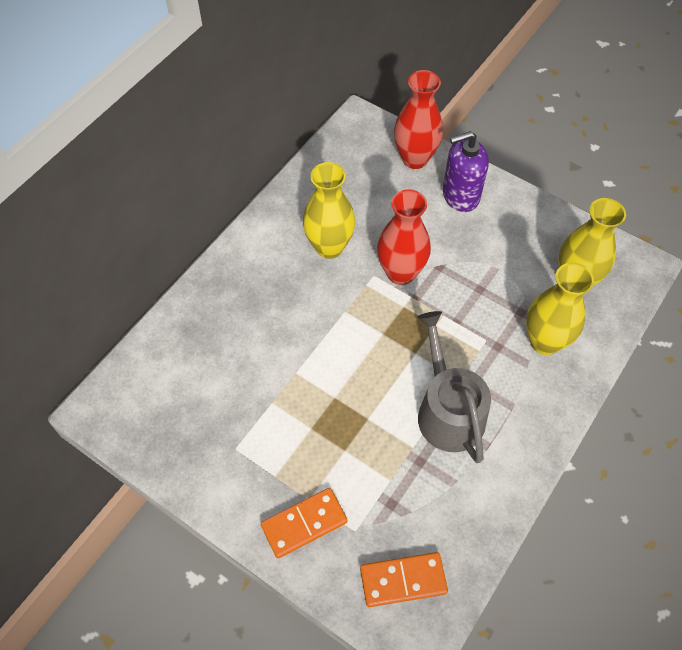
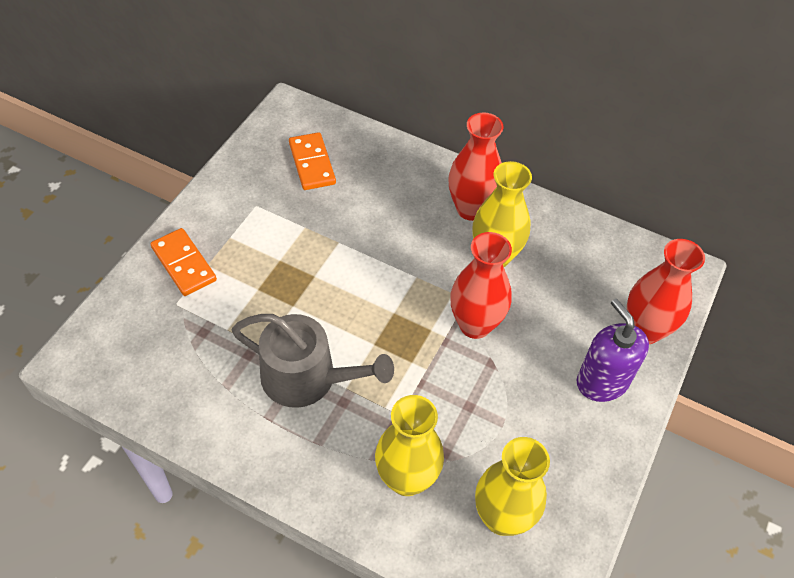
camera: 80 degrees right, 5 degrees down
(271, 257) = (471, 209): none -> red vase
(403, 580) = (126, 346): orange domino -> orange domino (312, 163)
(448, 410) = (307, 378): grey watering can -> grey watering can turned 45 degrees clockwise

